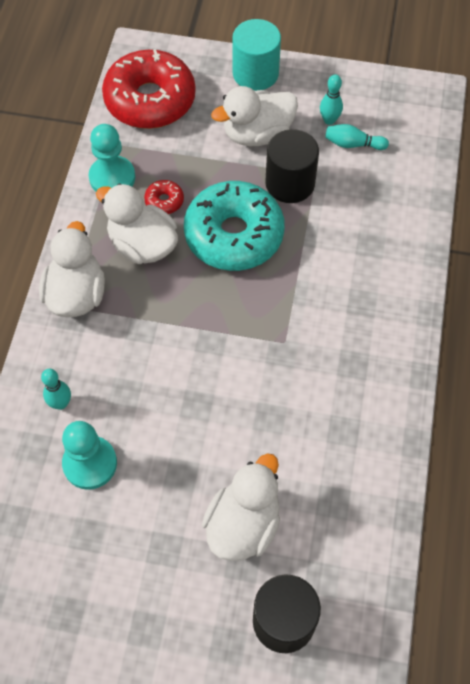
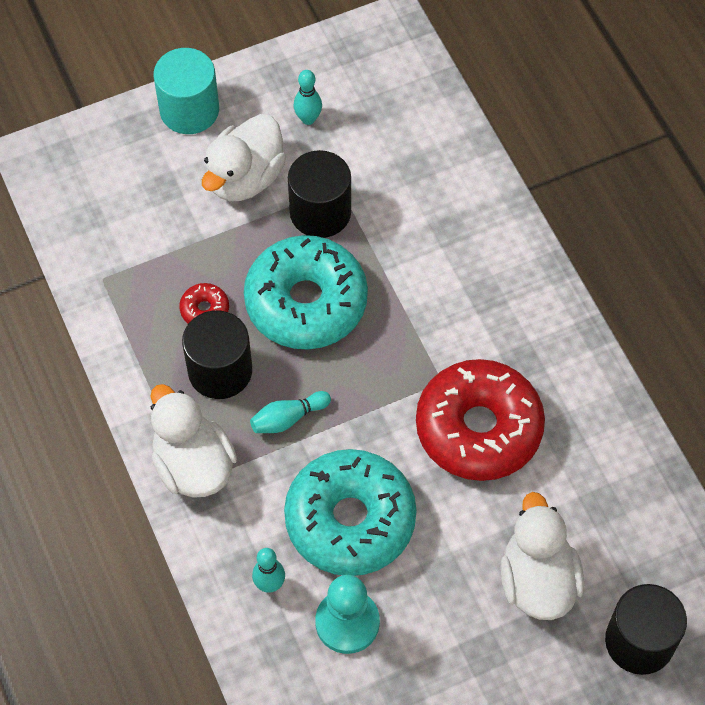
camera: 35 degrees left, 0 degrees up
(112, 177) = (127, 318): turquoise pawn -> none
(142, 245) = (220, 371): white duck -> black cylinder
(147, 395) = (350, 520): none -> turquoise donut
(150, 100) = (98, 206): red donut -> red donut (478, 428)
(353, 144) = (352, 131): turquoise bowling pin -> turquoise bowling pin (288, 418)

